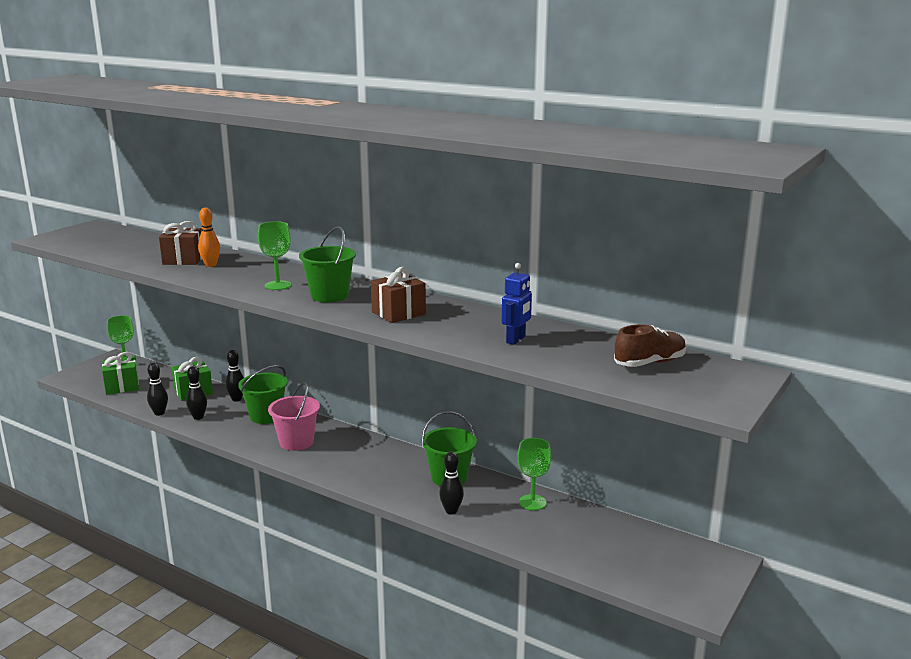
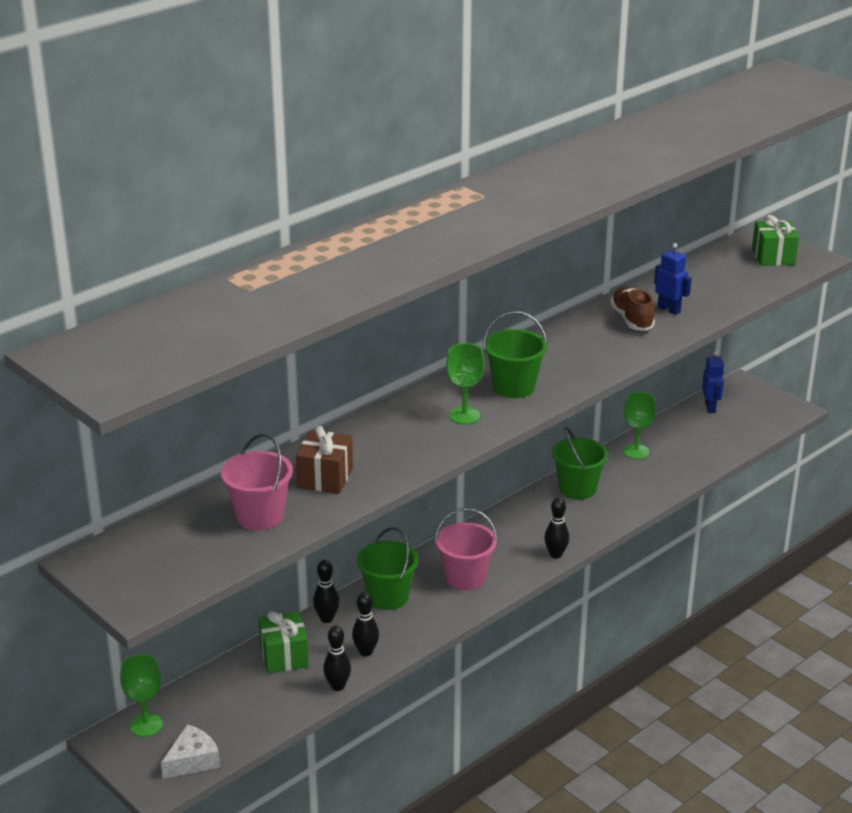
camera: 75 degrees left, 10 degrees up
(89, 382) = (192, 760): none -> white cheese
(122, 386) = (228, 725): green gift -> green gift (773, 257)
(136, 251) = (260, 516): none -> pink bucket
(211, 265) = (360, 458): orange bowling pin -> none
(398, 313) = (582, 355): brown gift -> none
(451, 511) = (638, 496): black bowling pin -> black bowling pin (555, 554)
(649, 363) = (733, 266): brown shoe -> brown shoe (631, 319)
(654, 541) = (710, 407): none -> blue robot

